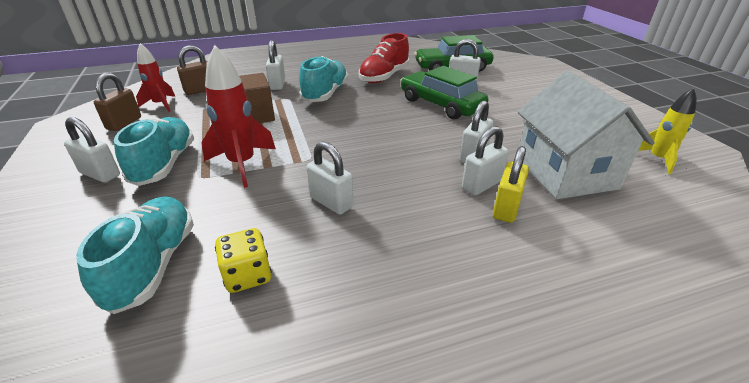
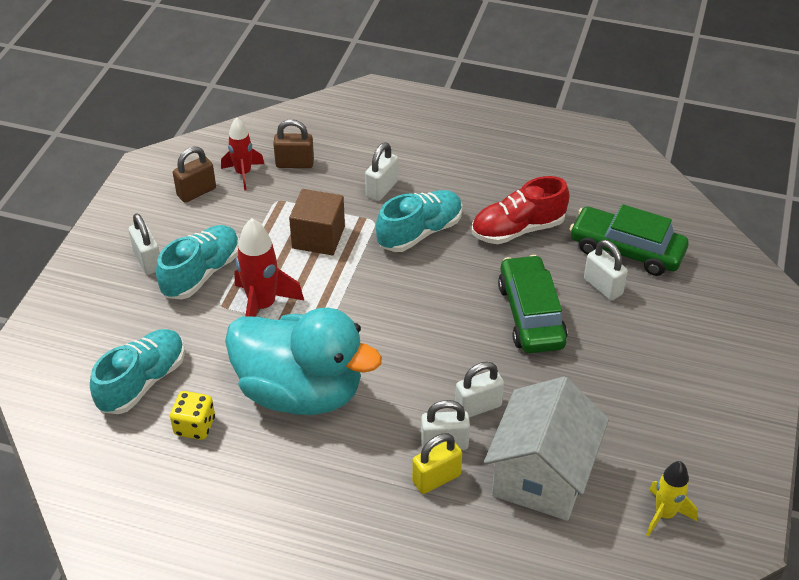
camera: 35 degrees right, 10 degrees up
(331, 202) = (300, 392): white padlock -> turquoise duck

